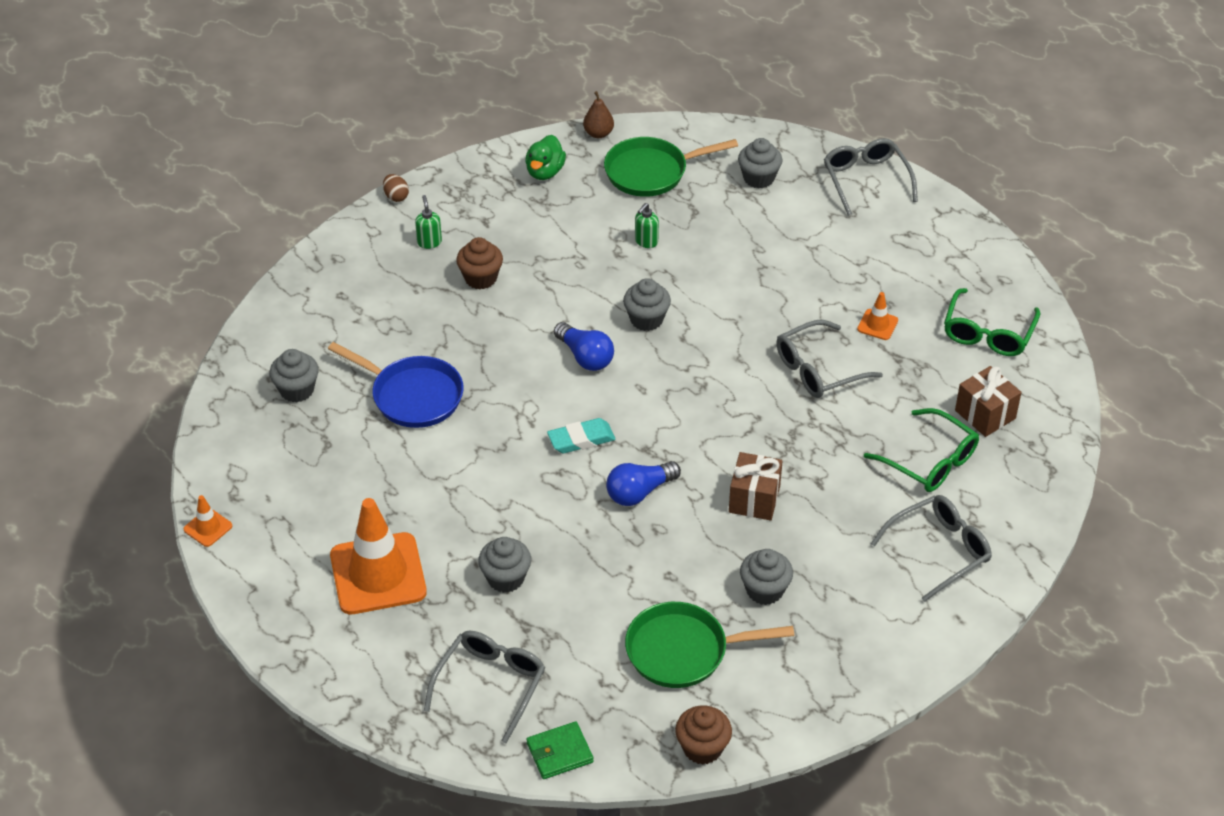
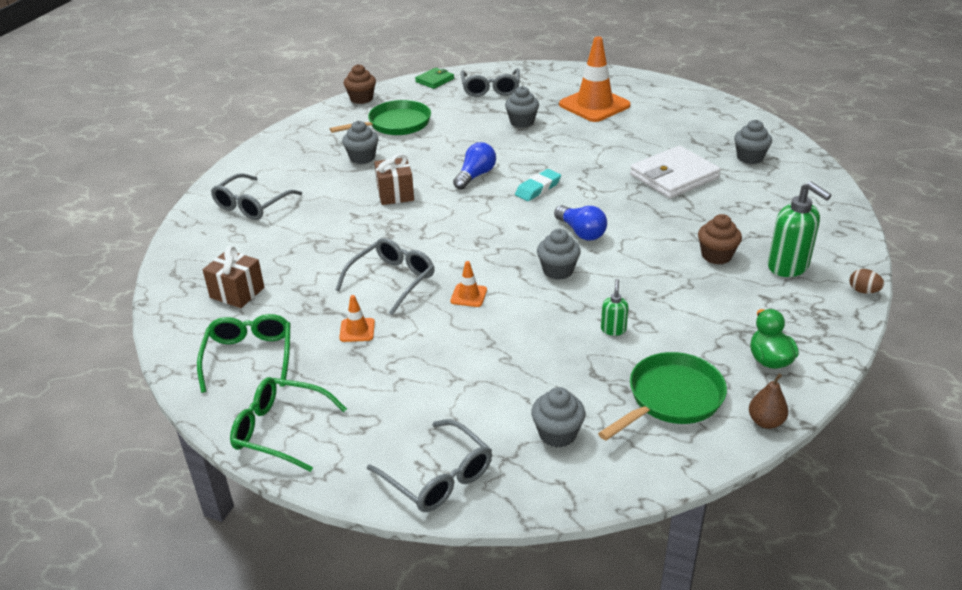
camera: 155 degrees right, 10 degrees down
(208, 528) = (708, 95): orange traffic cone -> orange traffic cone (468, 295)
(412, 396) = (674, 176): blue pan -> white wallet
(429, 242) = (788, 267): green soap dispenser -> green soap dispenser, size x1.96
(585, 357) = (581, 232): blue light bulb -> blue light bulb turned 150 degrees counterclockwise
(930, 461) = (275, 250): green glasses -> green glasses (280, 430)

